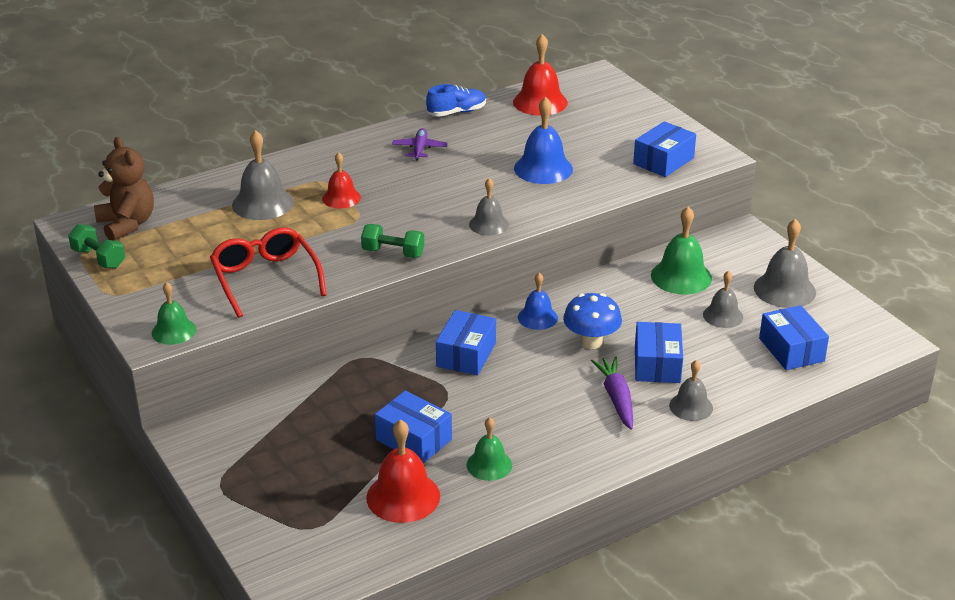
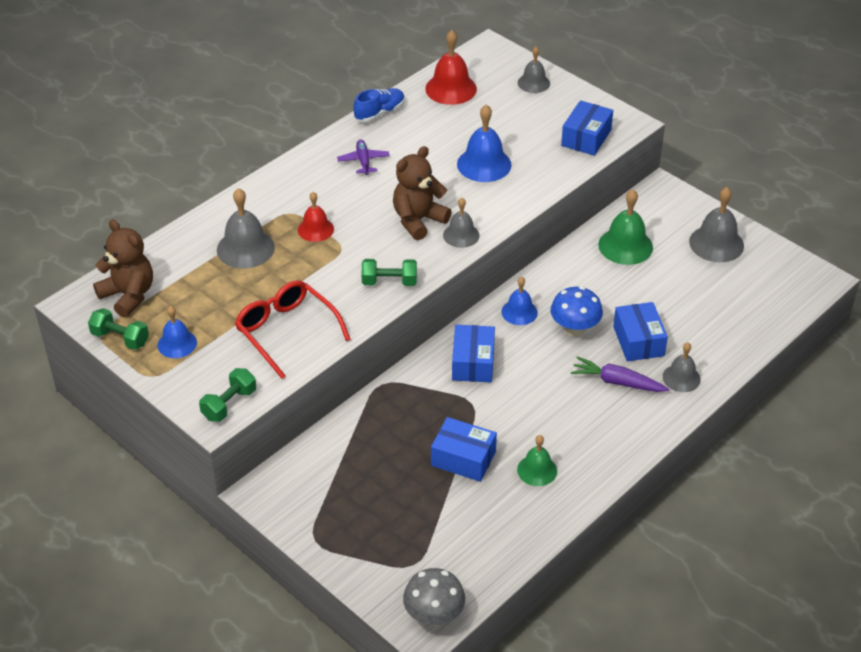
camera: 15 degrees left, 10 degrees up
(151, 271) = (177, 344): none -> blue bell
(173, 331) = (229, 404): green bell -> green dumbbell
(310, 581) = (434, 615): none -> grey mushroom
(403, 496) = (477, 517): red bell -> none
(450, 205) = (418, 220): none -> brown teddy bear
(616, 398) = (617, 382): purple carrot -> purple carrot turned 45 degrees counterclockwise
(723, 316) = (675, 280): grey bell -> grey bell (533, 83)
(791, 350) = (743, 304): blue box -> none

